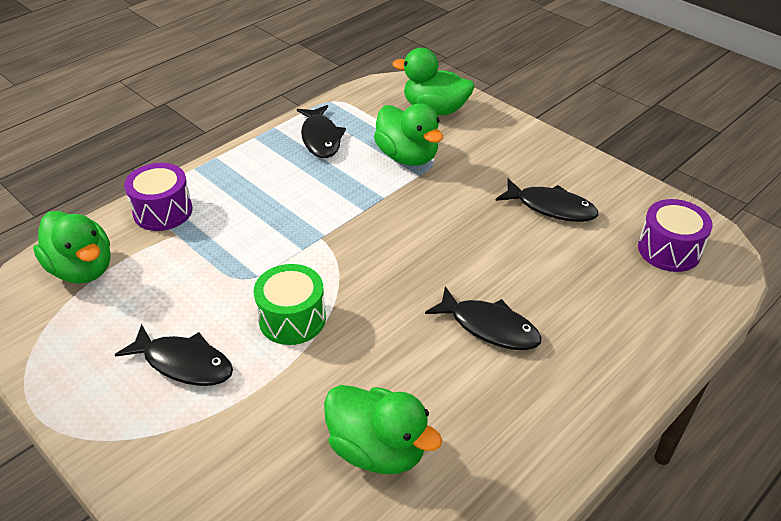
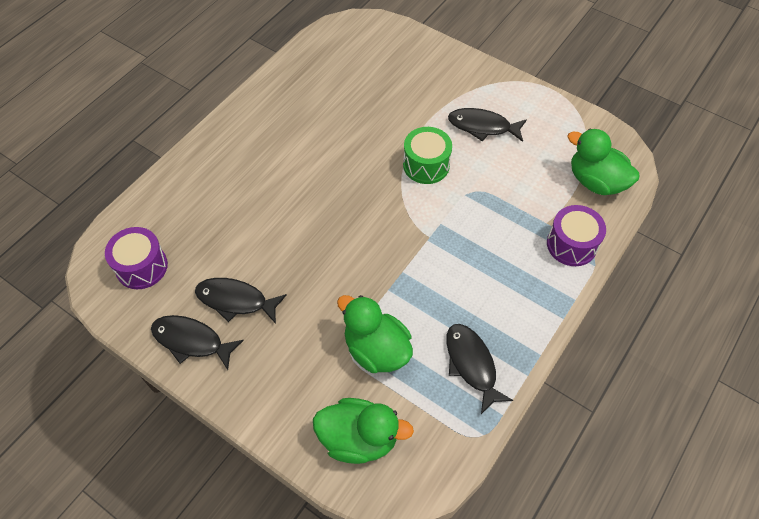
camera: 170 degrees right, 15 degrees up
(378, 450) = (350, 96): green duck -> none
(489, 327) = (289, 178): black fish -> black fish (192, 341)

